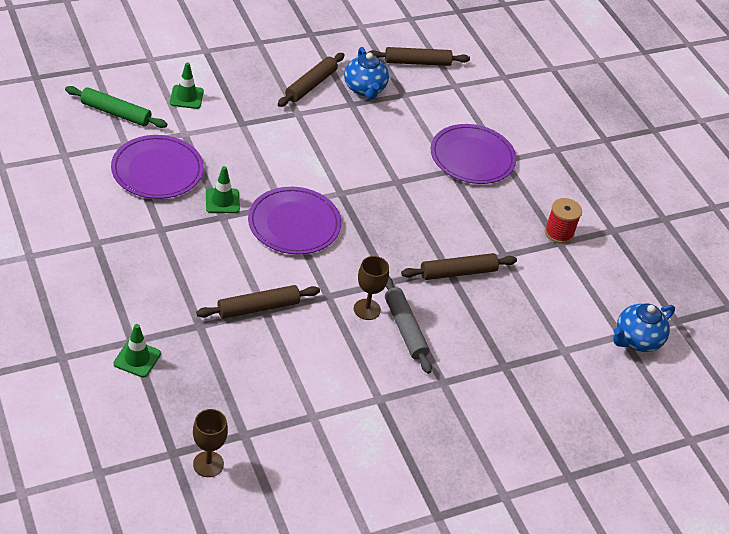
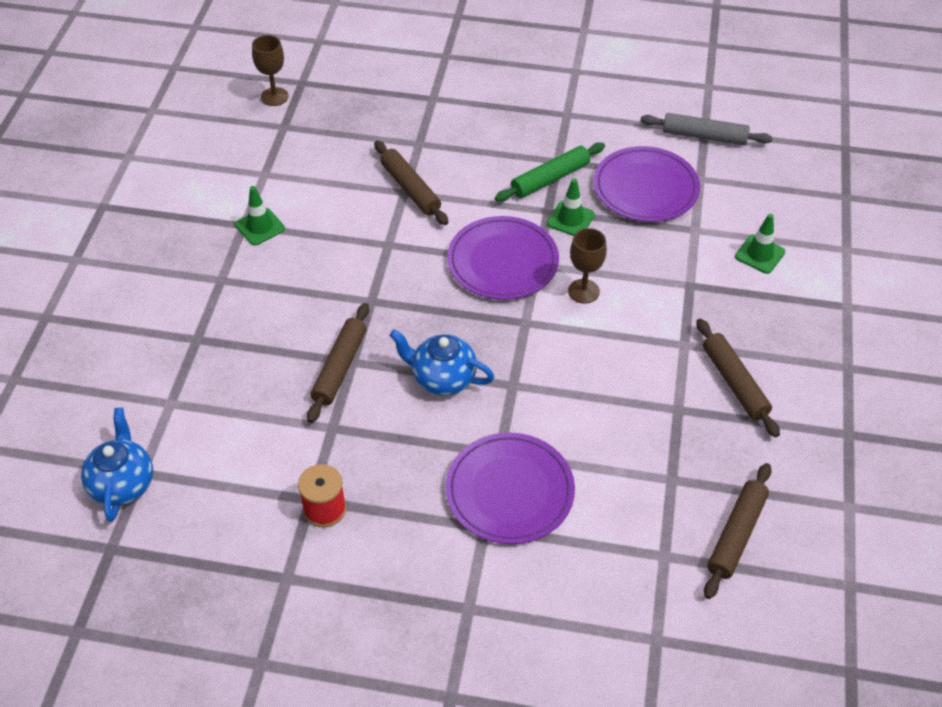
camera: 130 degrees right, 5 degrees up
(116, 113) = (756, 188): green rolling pin -> green rolling pin (550, 179)
(137, 358) = (411, 94): green traffic cone -> green traffic cone (260, 227)
(258, 307) = (410, 189): brown rolling pin -> brown rolling pin turned 45 degrees counterclockwise
(364, 89) = (702, 438): blue teapot -> blue teapot (442, 378)
(367, 309) = (349, 265): brown goblet -> brown goblet (583, 291)
(405, 329) = (303, 283): grey rolling pin -> grey rolling pin (704, 136)

